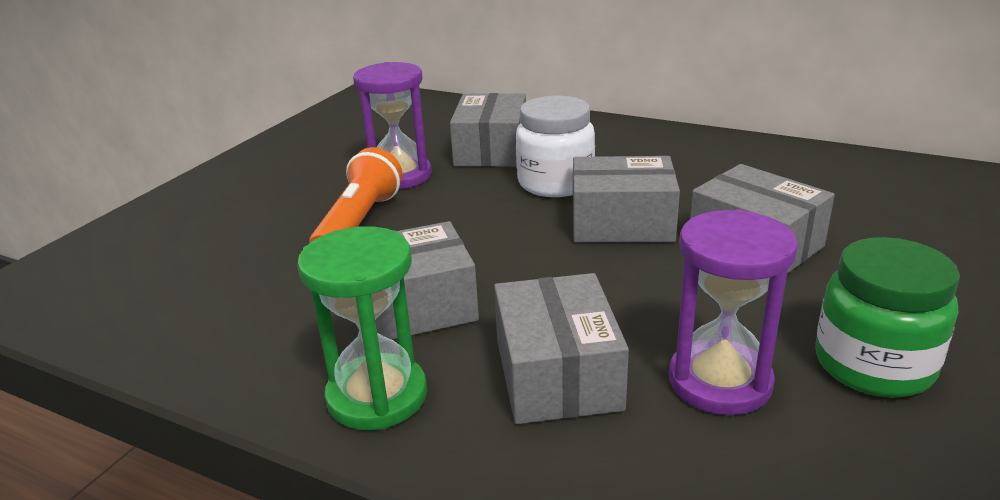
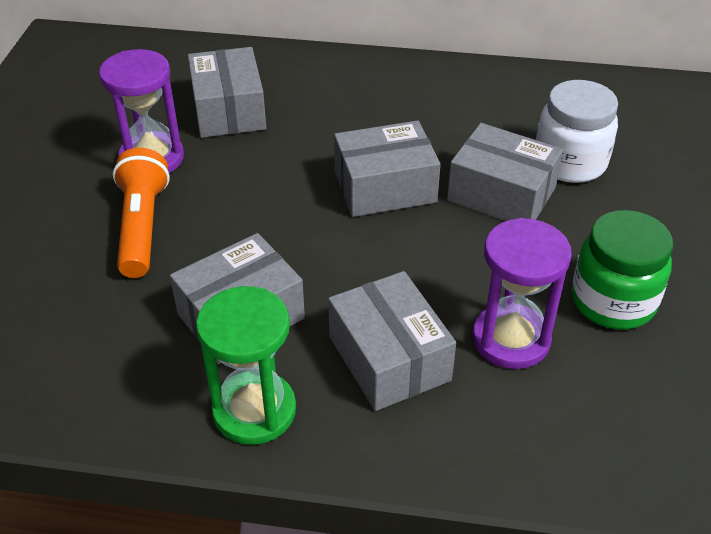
camera: 20 degrees left, 15 degrees up
(555, 183) = (308, 146): white jar -> white jar (570, 162)

